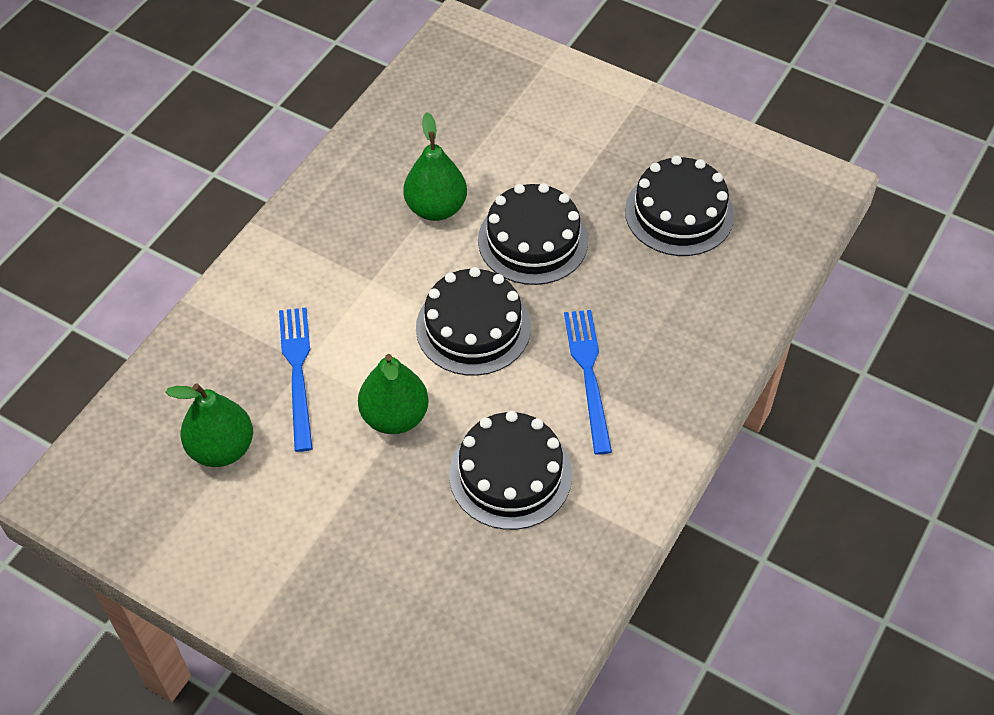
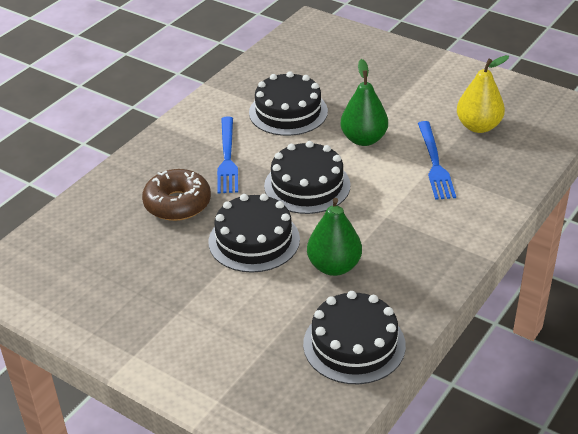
camera: 175 degrees left, 15 degrees down
(221, 448) = (478, 126): green pear -> yellow pear
(639, 293) = (177, 203): none -> brown donut
(679, 213) = (126, 257): black cake -> black cake (354, 344)

